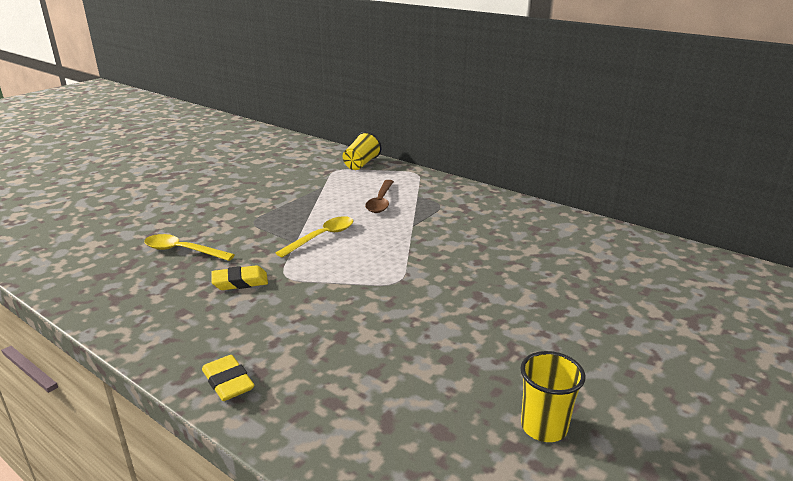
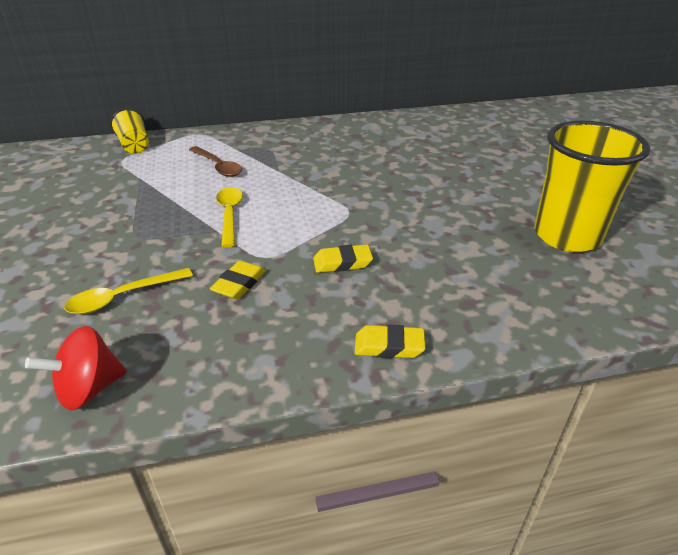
camera: 50 degrees left, 10 degrees up
(87, 286) = (89, 389): none -> red spinning top
(318, 311) = (342, 263): none -> yellow eraser
(544, 427) = (567, 236): yellow cup -> yellow cup, size x1.97

